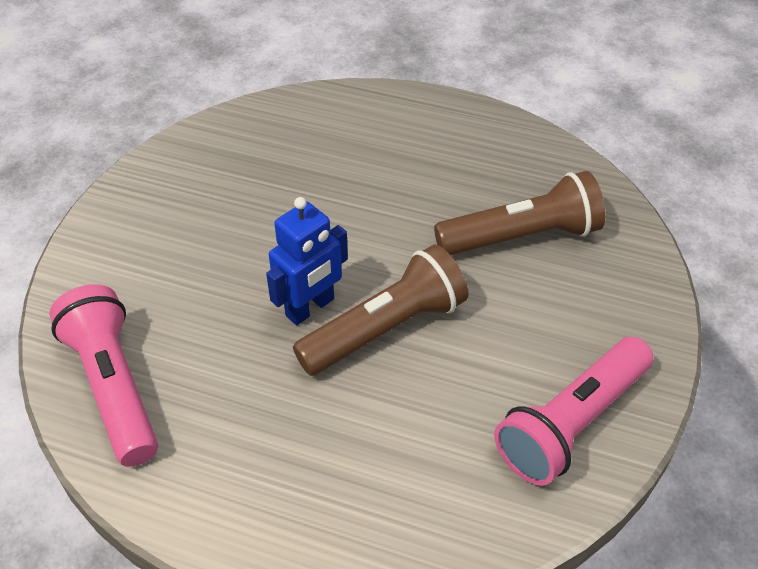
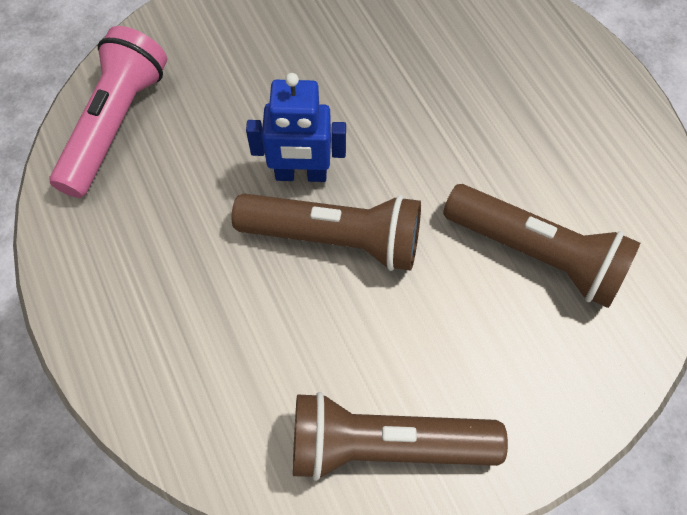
camera: 45 degrees right, 15 degrees up
(571, 423) = (385, 445): pink flashlight -> brown flashlight

